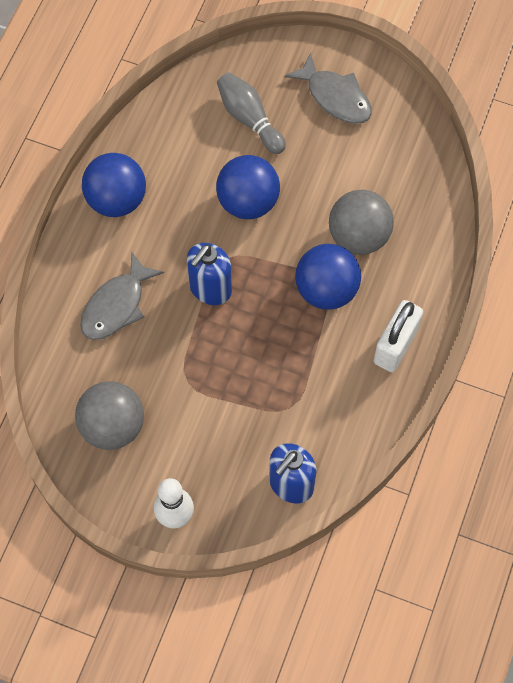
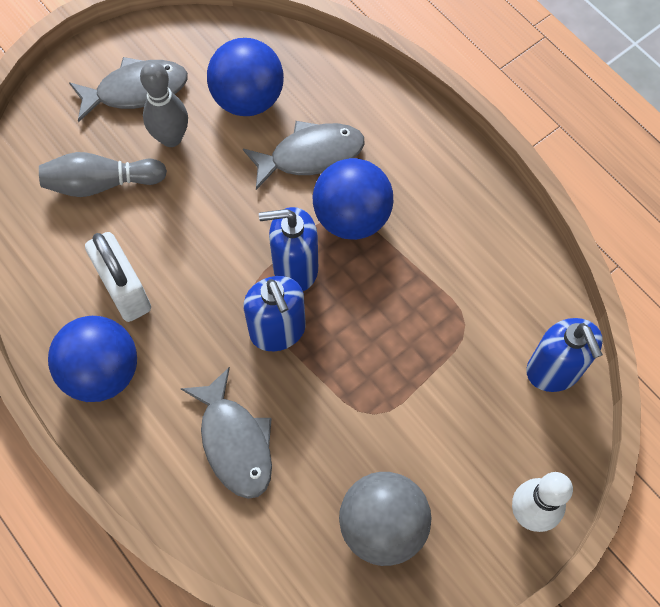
camera: 60 degrees left, 0 degrees up
(248, 202) = (199, 238): blue ball -> blue ball (248, 99)
(263, 274) = (295, 268): none -> blue soap dispenser
(312, 140) = (171, 138): none -> grey bowling pin
(358, 236) = (310, 155): grey ball -> grey fish
(395, 346) = (453, 188): white padlock -> white padlock (124, 289)

